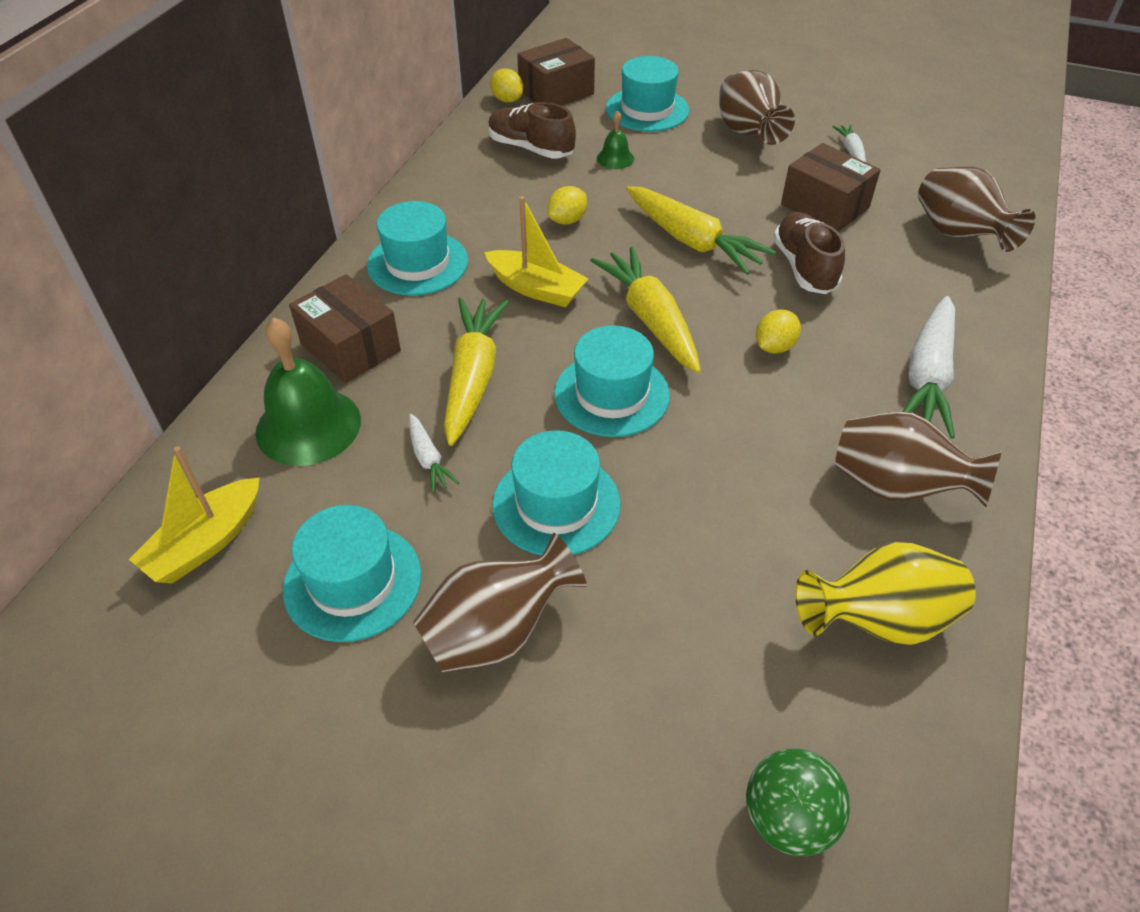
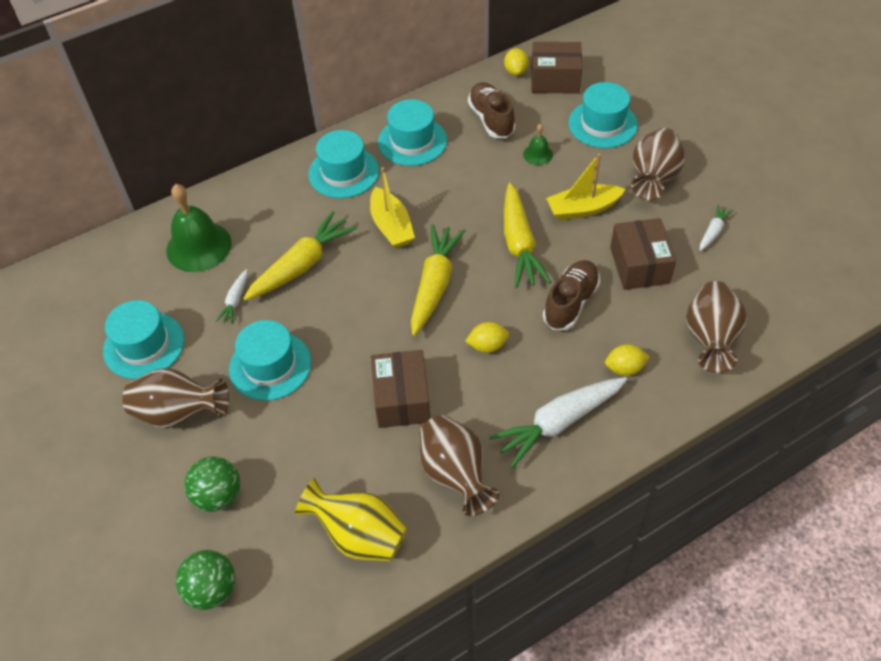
camera: 40 degrees right, 5 degrees up
(206, 543) = (103, 284): yellow boat -> yellow boat (583, 209)
(350, 347) = (259, 210): brown box -> brown box (401, 399)
(567, 220) = (458, 187): yellow lemon -> yellow lemon (624, 368)
(611, 394) = (362, 319): turquoise hat -> turquoise hat (412, 141)
(662, 696) = (218, 495): none -> green ball

